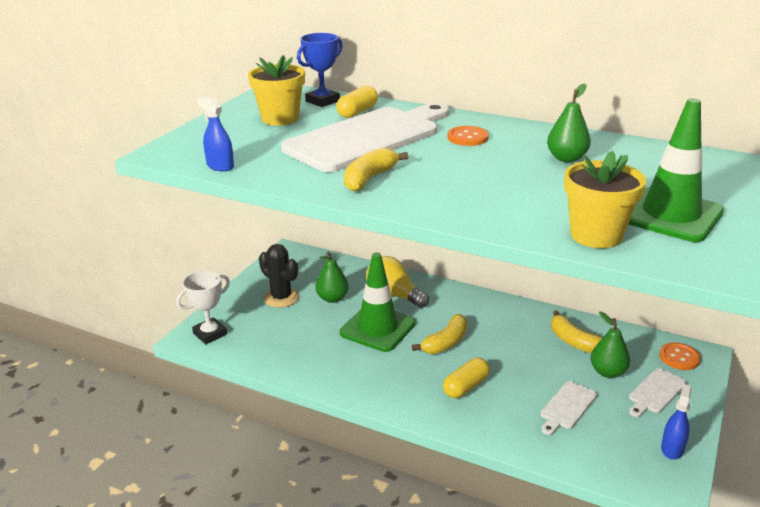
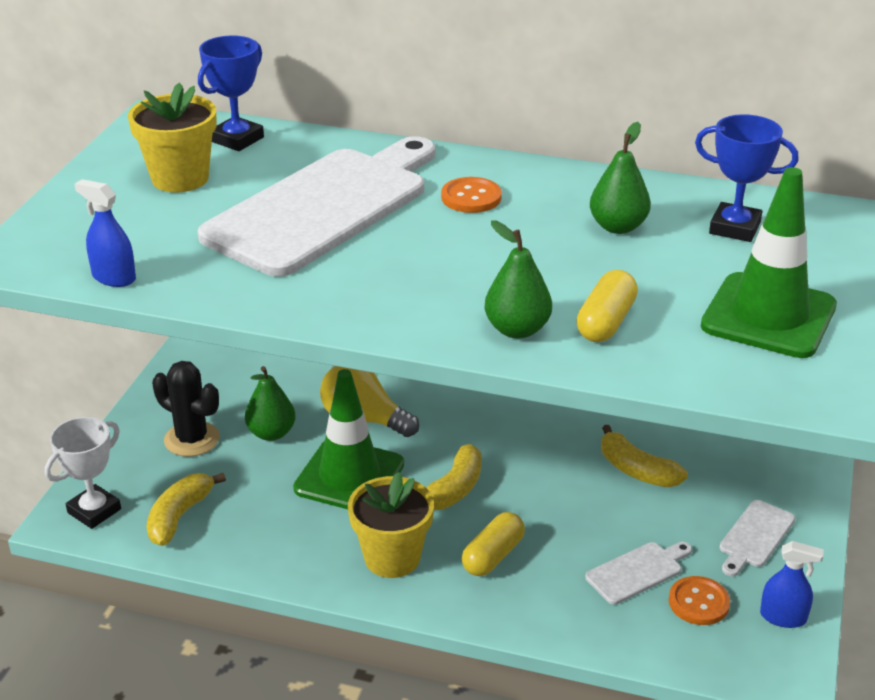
camera: 10 degrees left, 5 degrees up
(357, 112) = (296, 158): yellow capsule -> yellow capsule (606, 322)
(369, 179) = (344, 284): yellow banana -> yellow banana (179, 516)
(567, 407) = (637, 571): white cutting board -> white cutting board turned 150 degrees counterclockwise
(596, 235) = (674, 358): yellow flower pot -> yellow flower pot (392, 558)
(607, 372) = (687, 512): green pear -> green pear (517, 329)
(651, 163) = (734, 228): none -> blue trophy
(672, 449) = (783, 617): blue spray bottle -> blue spray bottle turned 90 degrees clockwise
(679, 357) = (782, 480): orange button -> orange button (698, 602)

